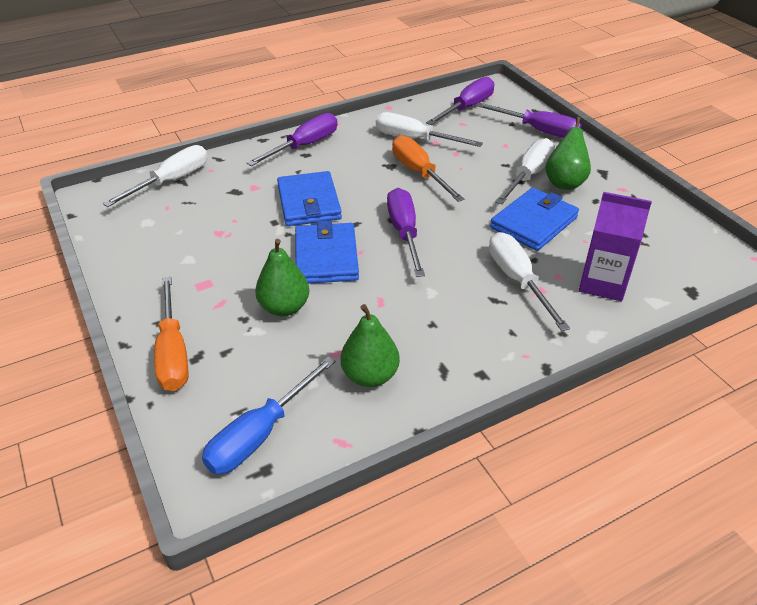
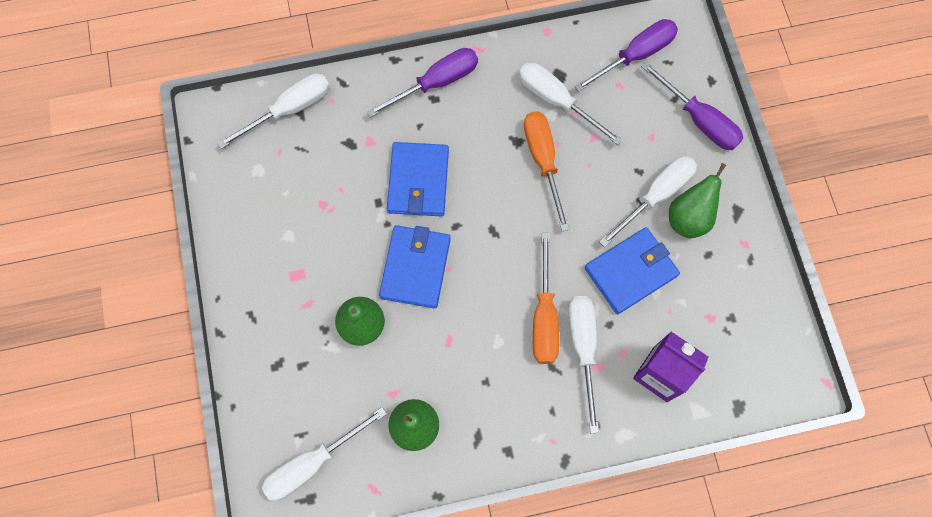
camera: 15 degrees right, 30 degrees up
(173, 352) = (258, 354): orange screwdriver -> orange screwdriver (544, 316)
(260, 434) = (313, 463): blue screwdriver -> white screwdriver
(404, 233) = (499, 252): purple screwdriver -> none

